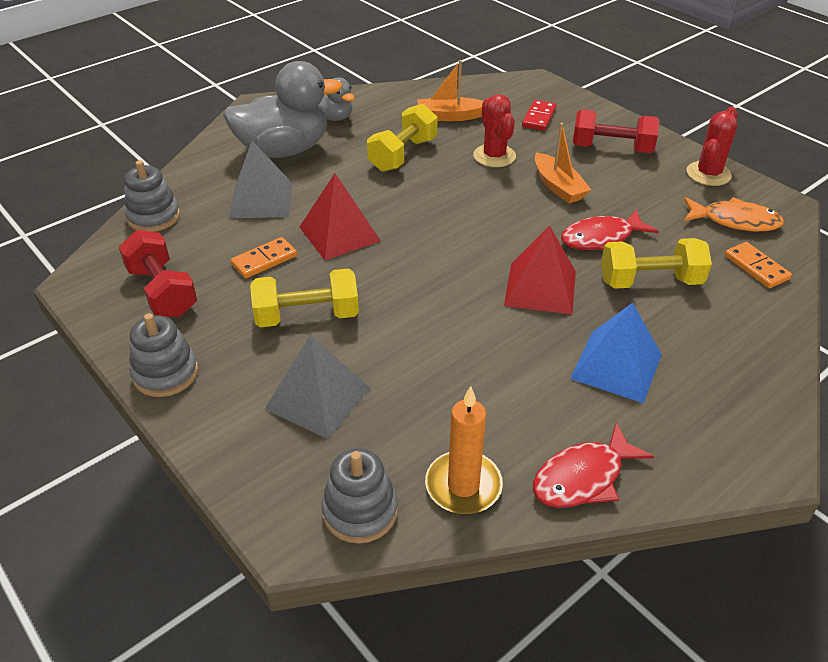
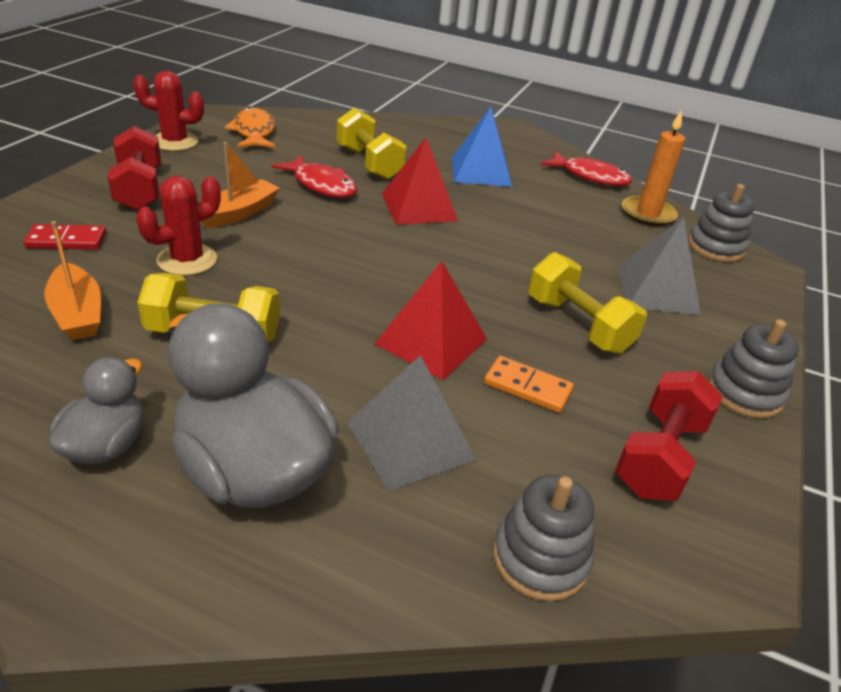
camera: 120 degrees left, 5 degrees down
(756, 267) = (317, 126): orange domino -> none

